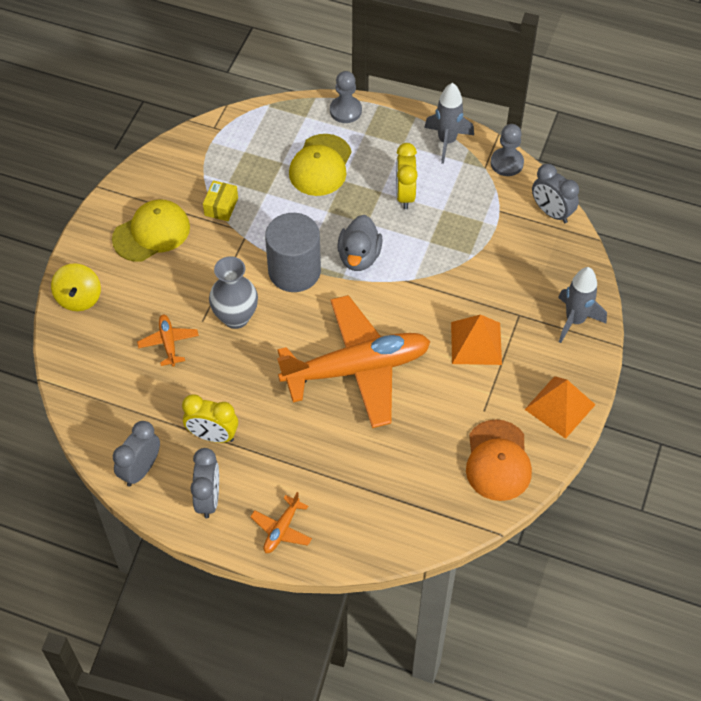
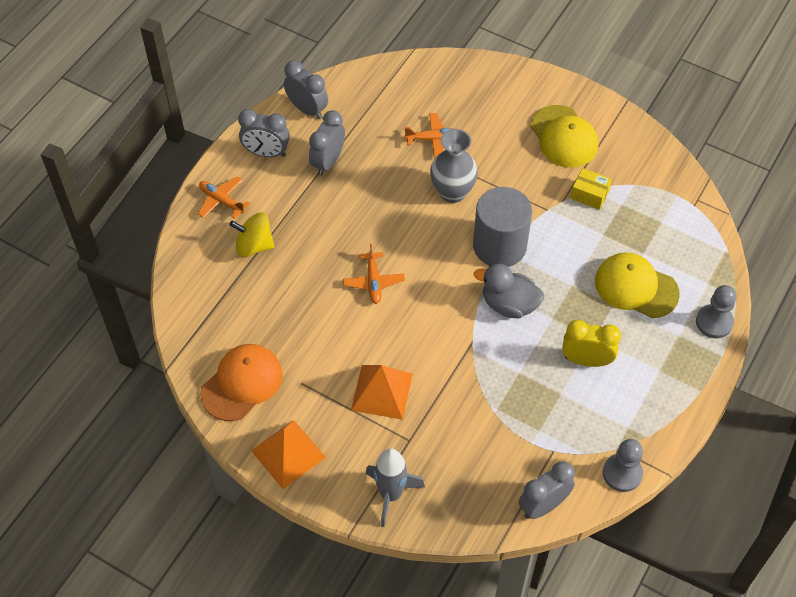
camera: 100 degrees right, 0 degrees up
(79, 298) = (496, 79): yellow spinning top -> yellow spinning top (254, 246)
(213, 435) = (328, 162): yellow clock -> grey clock
(357, 369) = (373, 282): orange plane -> orange plane, size x0.40
(447, 141) = (660, 416): grey rocket -> none
(498, 461) = (242, 383): orange cap -> orange cap turned 120 degrees clockwise

